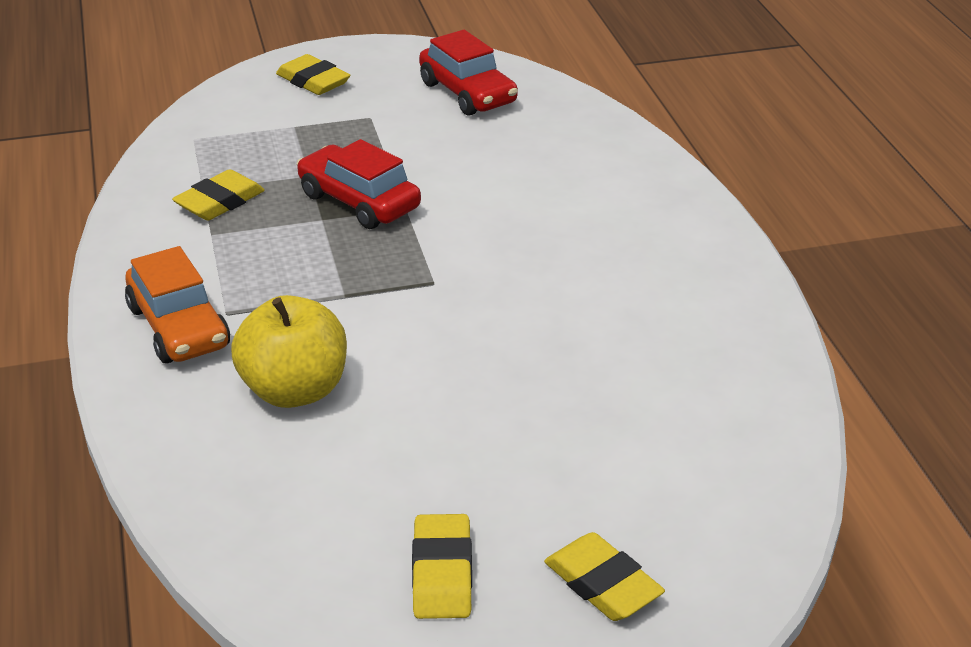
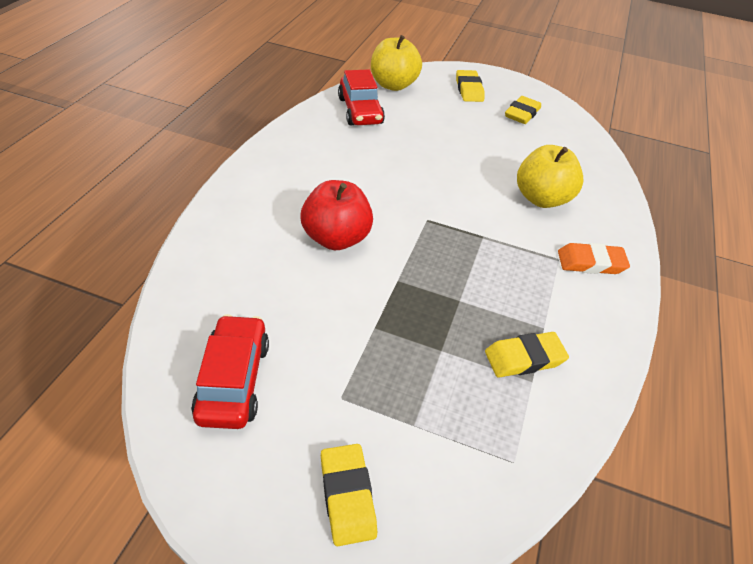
camera: 150 degrees left, 10 degrees up
(179, 327) = (590, 262): orange car -> orange eraser
(359, 202) = (424, 302): red car -> red car (360, 111)
(516, 215) = (336, 238): none -> red apple
(749, 502) = (393, 85): none -> yellow apple

